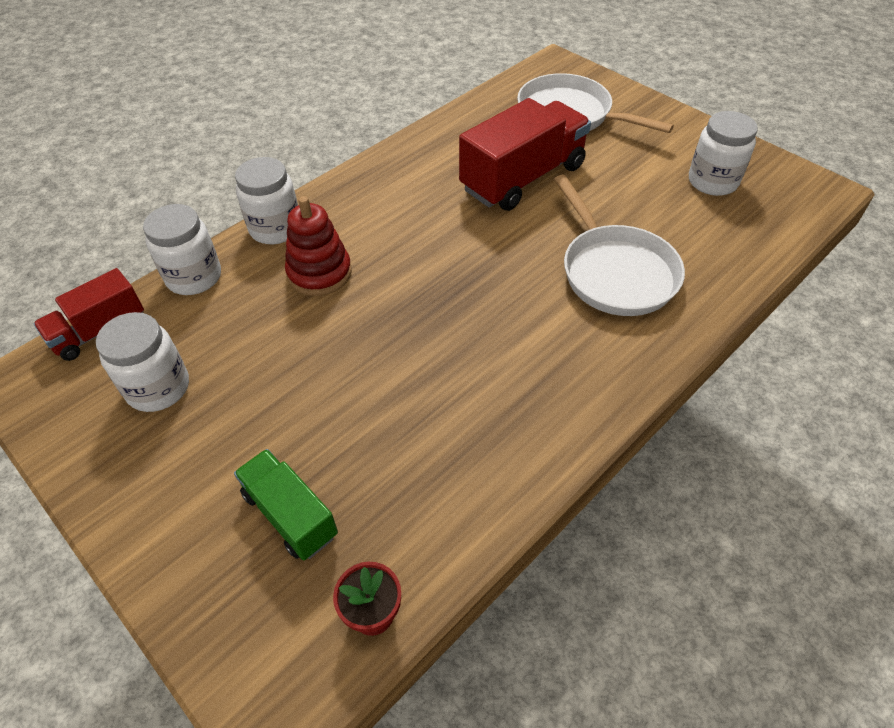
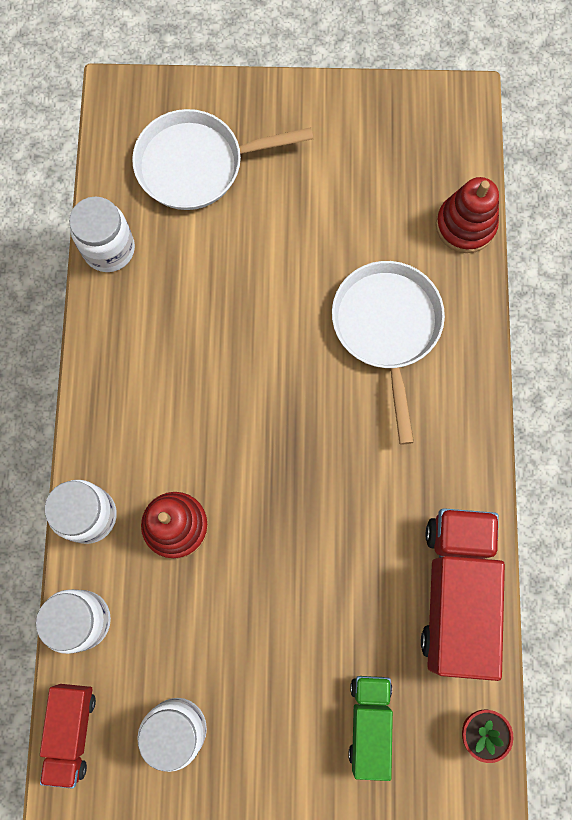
camera: 45 degrees left, 25 degrees up
(290, 515) = (369, 722): green truck -> green truck turned 90 degrees clockwise
(523, 178) = (230, 282): red truck -> red truck (456, 592)
(615, 272) = (387, 328): white pan -> white pan turned 120 degrees counterclockwise
(712, 181) = (378, 160): white jar -> white jar (109, 249)
(752, 255) = (465, 225): none -> red stacking toy

